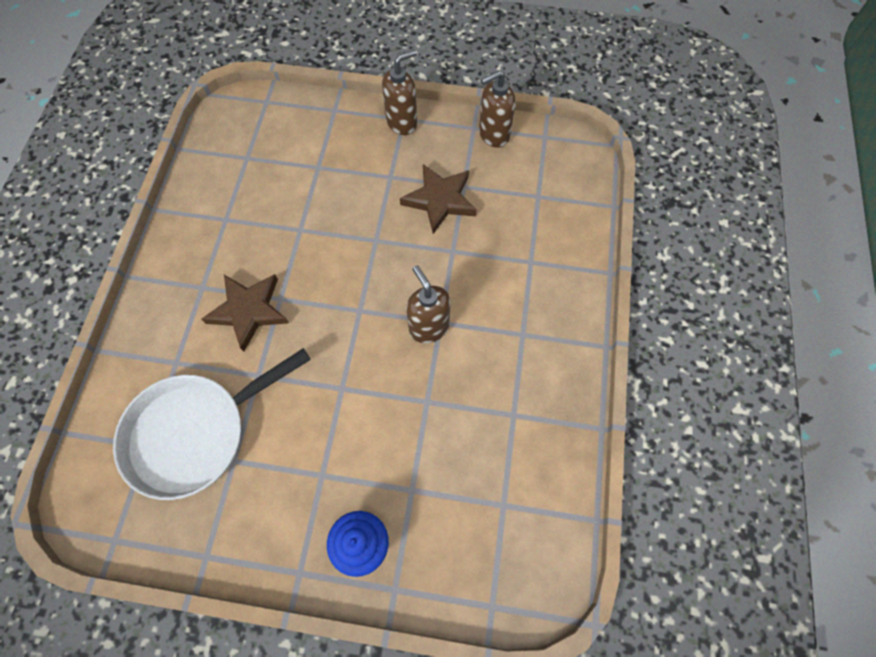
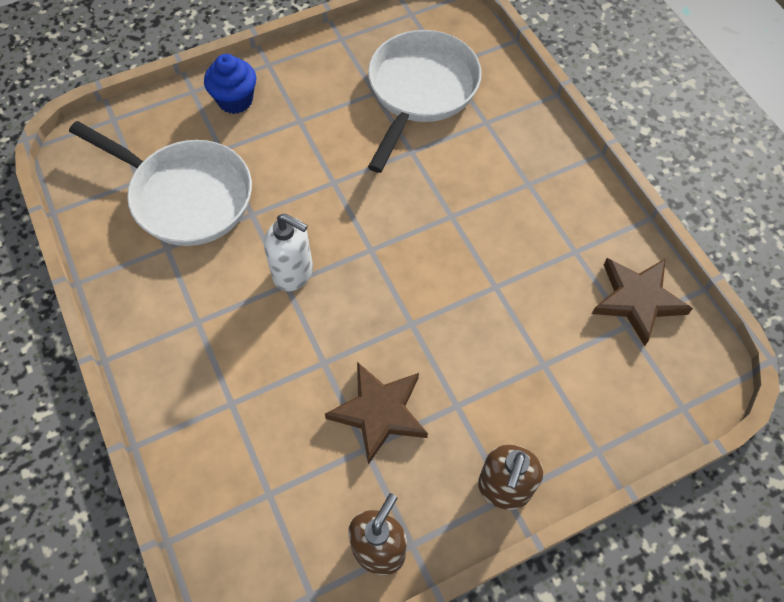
camera: 145 degrees right, 5 degrees down
(248, 311) = (468, 190): brown star -> brown star (637, 300)
(428, 327) = (293, 273): brown soap dispenser -> white soap dispenser
(471, 457) = (185, 196): none -> white pan

